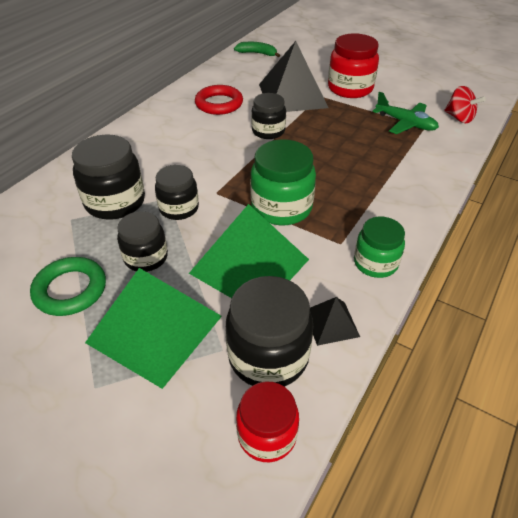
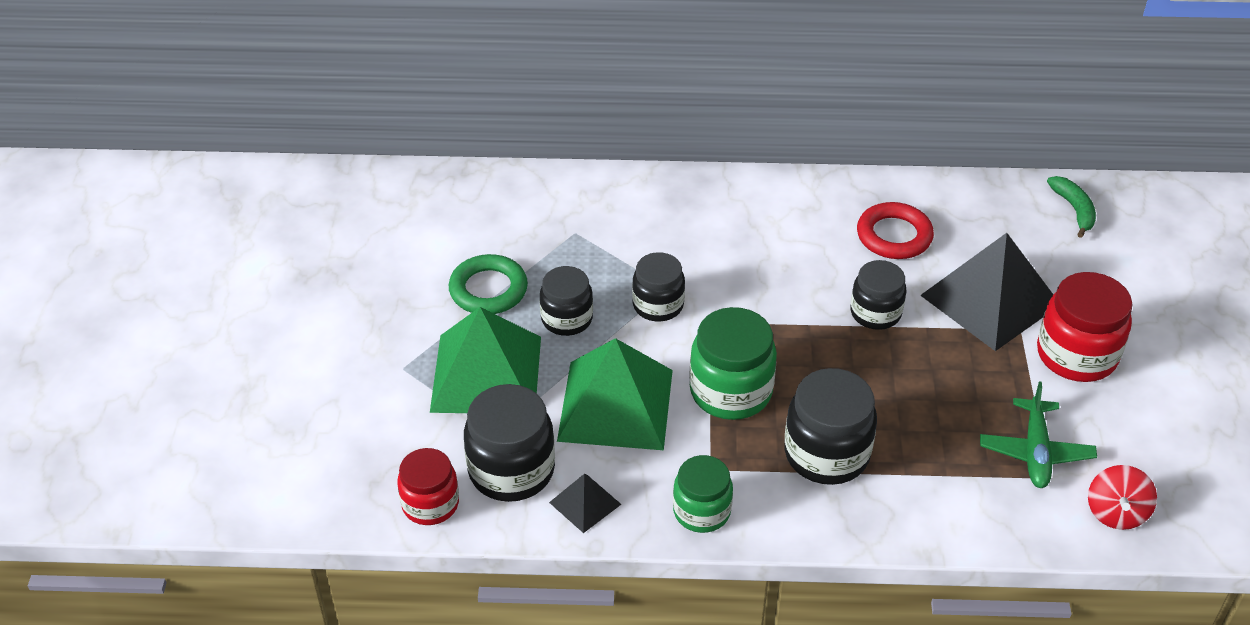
camera: 60 degrees right, 0 degrees up
(115, 202) = (626, 250): black jar -> black jar (826, 454)

